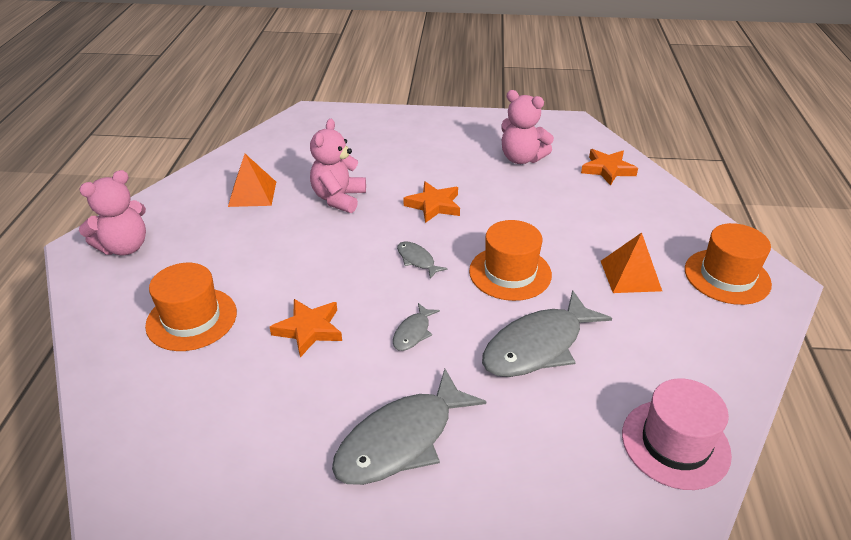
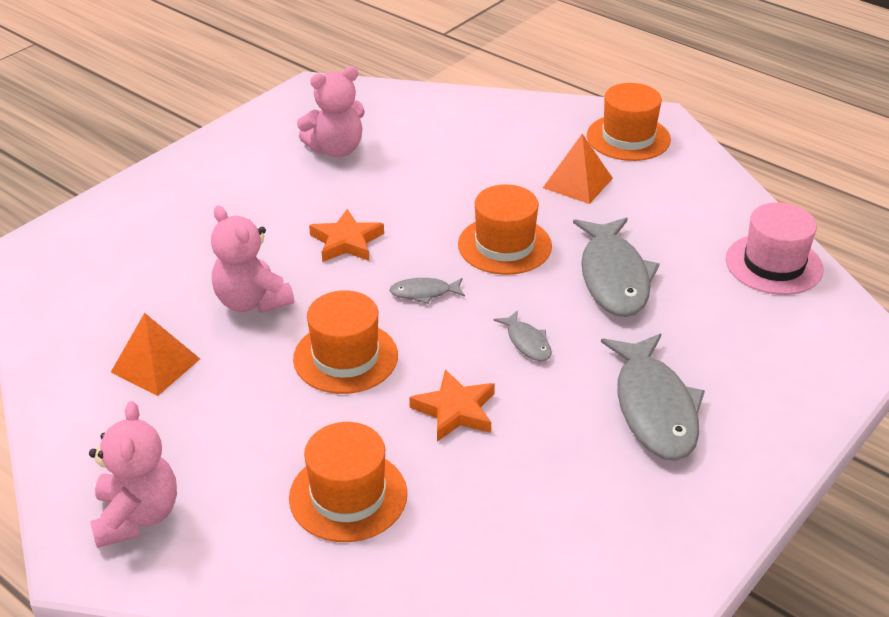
camera: 55 degrees left, 0 degrees up
(320, 257) = (345, 357): none -> orange hat
(607, 170) = (419, 112): orange star -> none

